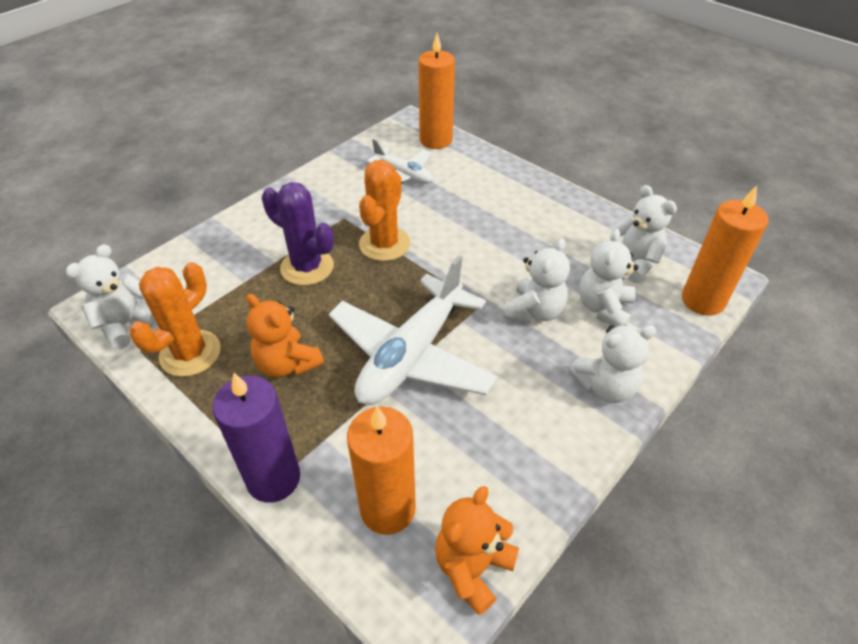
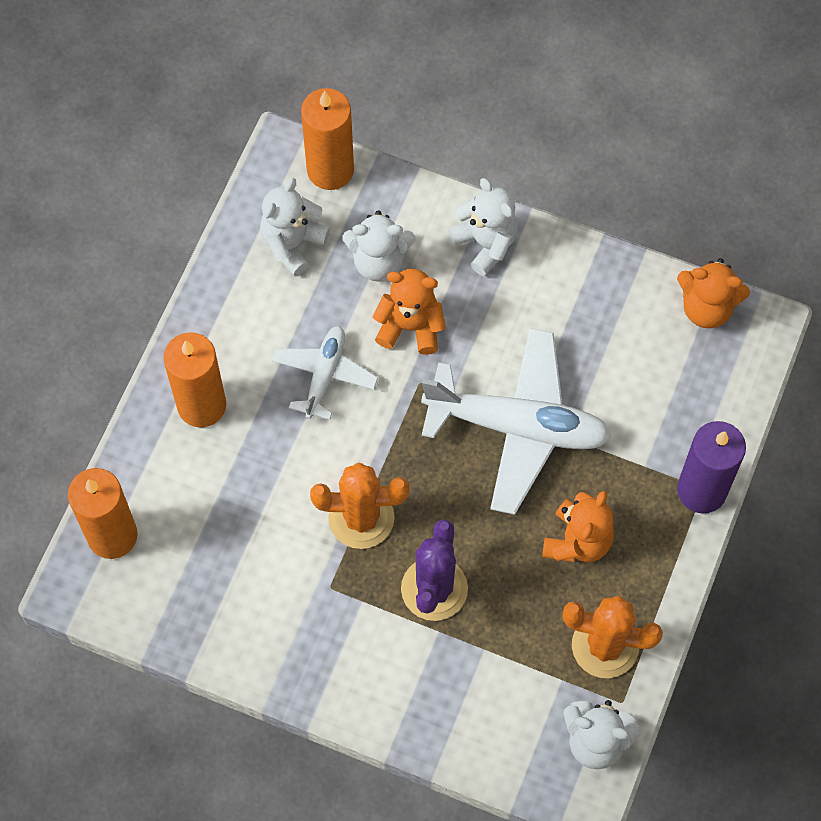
camera: 110 degrees left, 20 degrees up
(388, 509) = (687, 386): orange candle -> orange candle (201, 405)
(403, 175) = (212, 549): white plane -> white plane (324, 375)
(534, 311) = (410, 326): white teddy bear -> orange teddy bear

